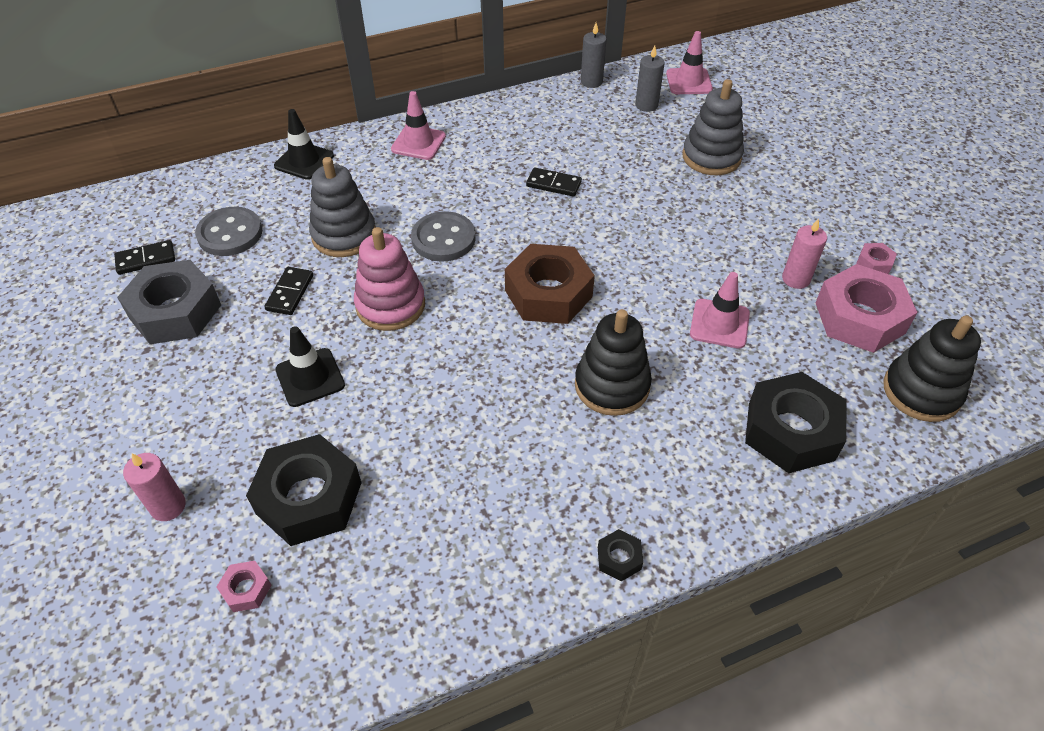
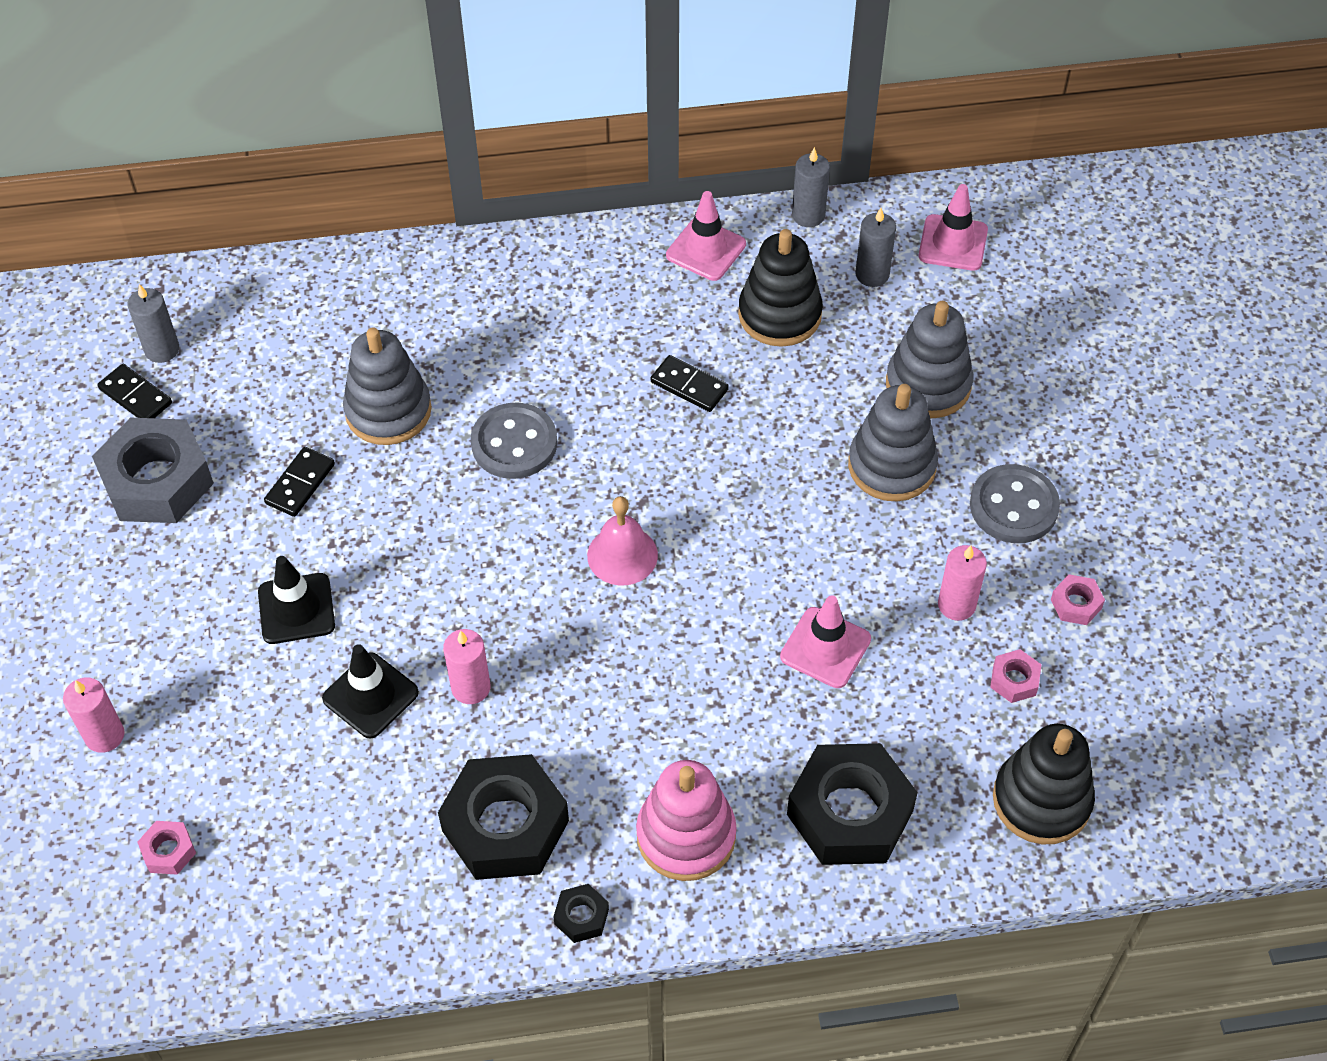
camera: 15 degrees right, 5 degrees up
(146, 259) = (135, 396): black domino -> black domino turned 45 degrees clockwise
(161, 227) = (162, 349): none -> grey candle
(230, 234) = (245, 378): grey button -> grey button (1013, 506)
(304, 161) = (366, 279): black traffic cone -> black traffic cone (370, 695)
(309, 498) = (259, 762): black nut -> black nut (505, 826)
(390, 305) = (419, 529): pink stacking toy -> pink stacking toy (686, 835)
(418, 143) = (527, 278): pink traffic cone -> pink traffic cone (706, 250)
(467, 405) = (471, 687): none -> pink candle
(548, 293) = (622, 555): brown nut -> pink bell
(612, 385) = (654, 702): black stacking toy -> black stacking toy (779, 314)
(710, 206) = (891, 466): none -> grey stacking toy
(859, 317) = (1014, 680): pink nut -> pink nut, size x0.43

